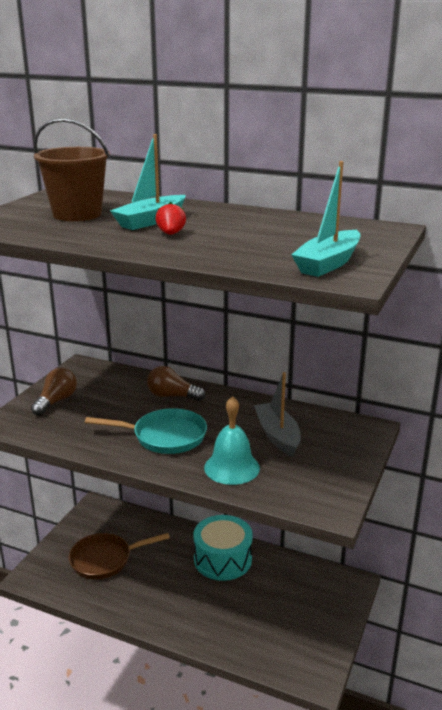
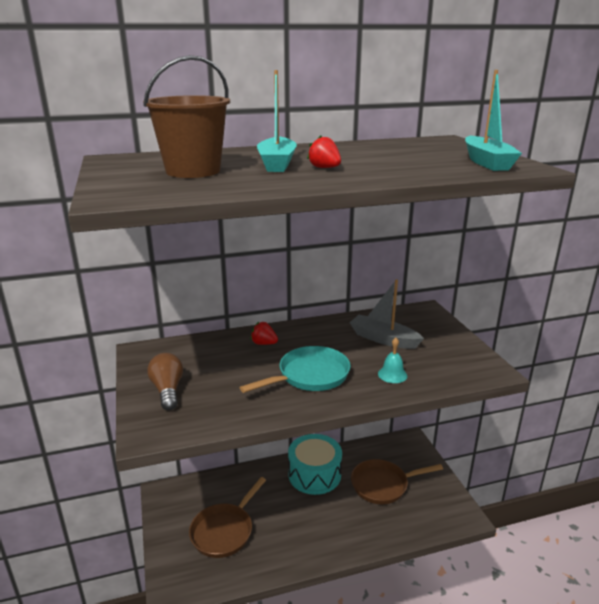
camera: 40 degrees left, 0 degrees up
(172, 396) = (264, 343): brown light bulb -> red strawberry
(232, 467) = (392, 374): turquoise bell -> turquoise bell, size x0.58
(272, 604) = (383, 485): none -> brown pan

